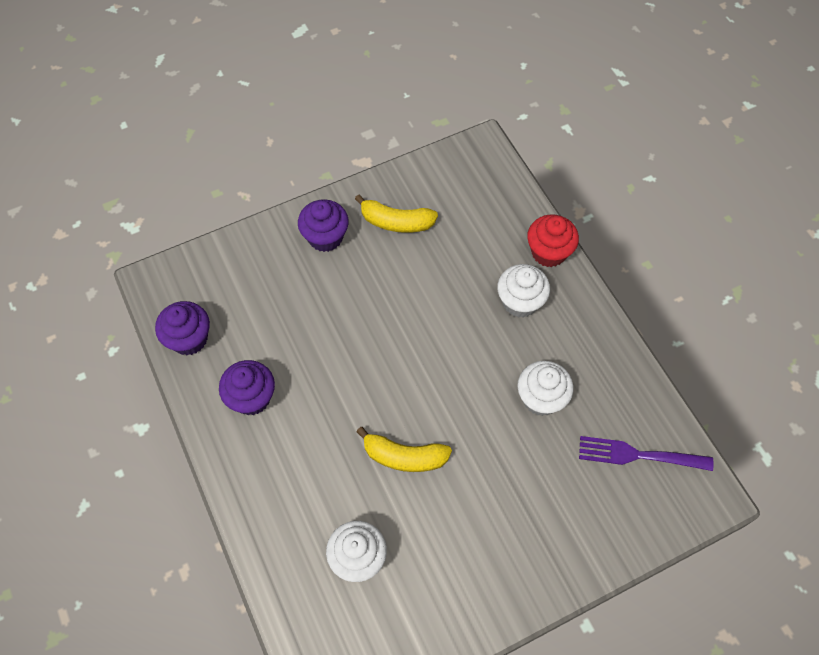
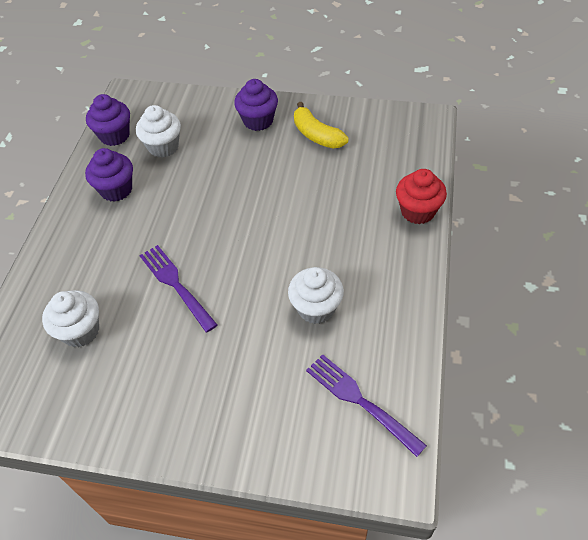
camera: 40 degrees right, 10 degrees down
(404, 456) = (176, 285): yellow banana -> purple fork
(520, 302) = (362, 233): white cupcake -> white cupcake (163, 147)

